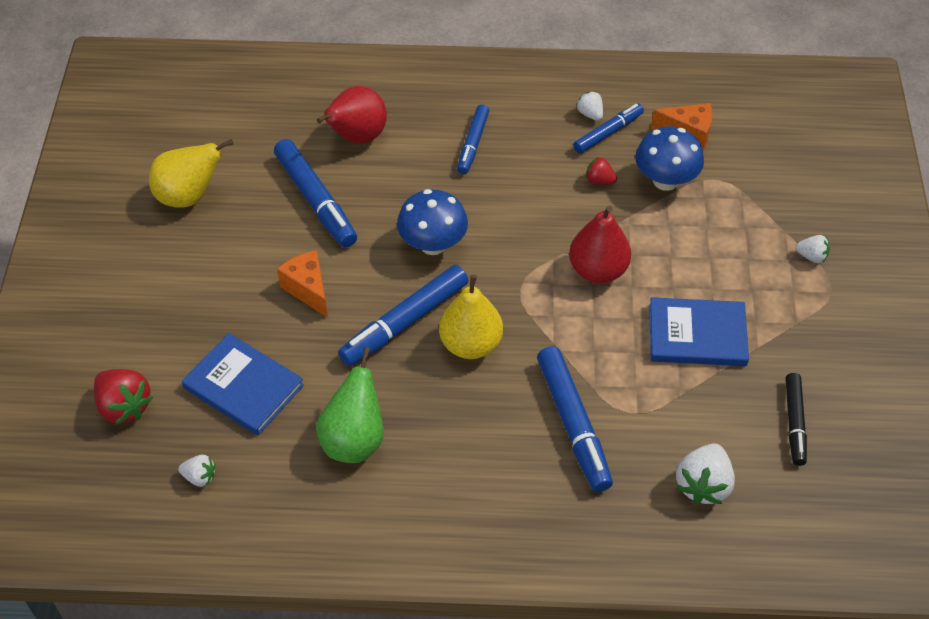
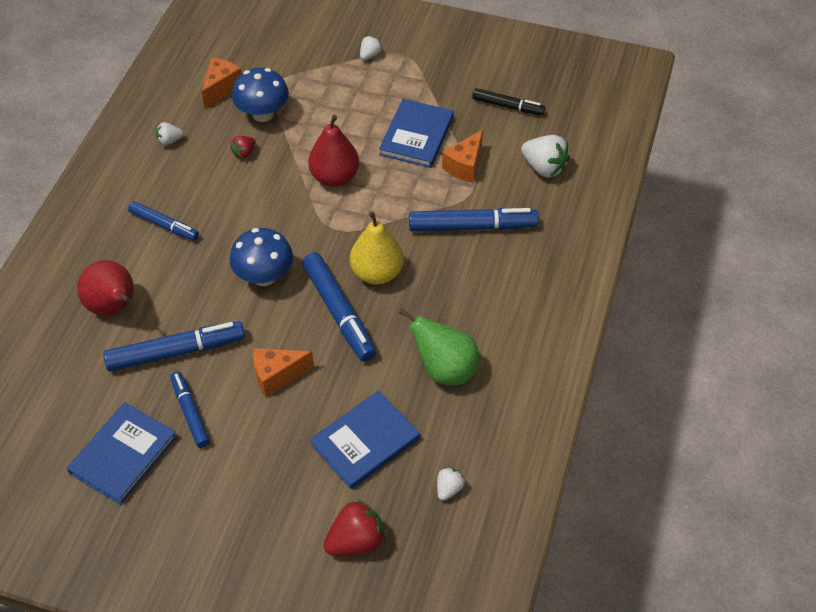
camera: 75 degrees left, 0 degrees up
(189, 196) = (123, 455): yellow pear -> blue book
(608, 133) = (196, 135): blue marker -> blue marker (190, 413)
(669, 396) = (465, 166): none -> orange cheese

